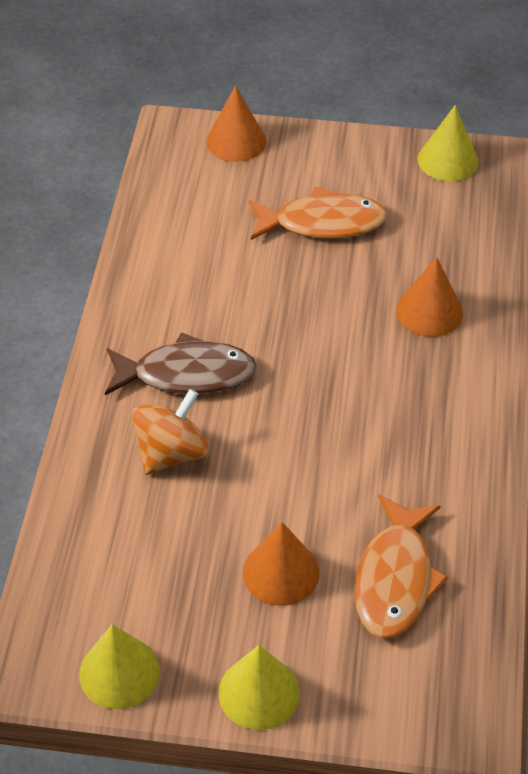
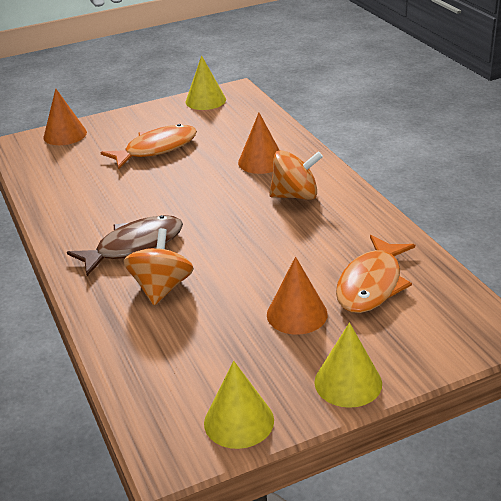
camera: 30 degrees left, 15 degrees down
(395, 579) = (371, 284): orange fish -> orange fish turned 45 degrees clockwise
(423, 392) = (295, 195): none -> orange spinning top

